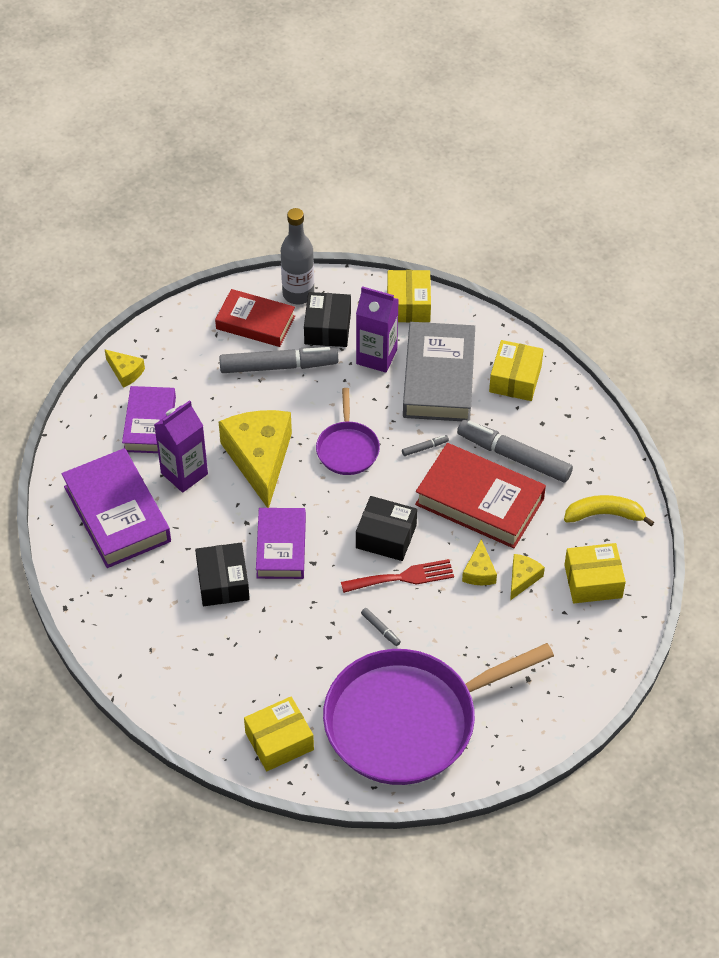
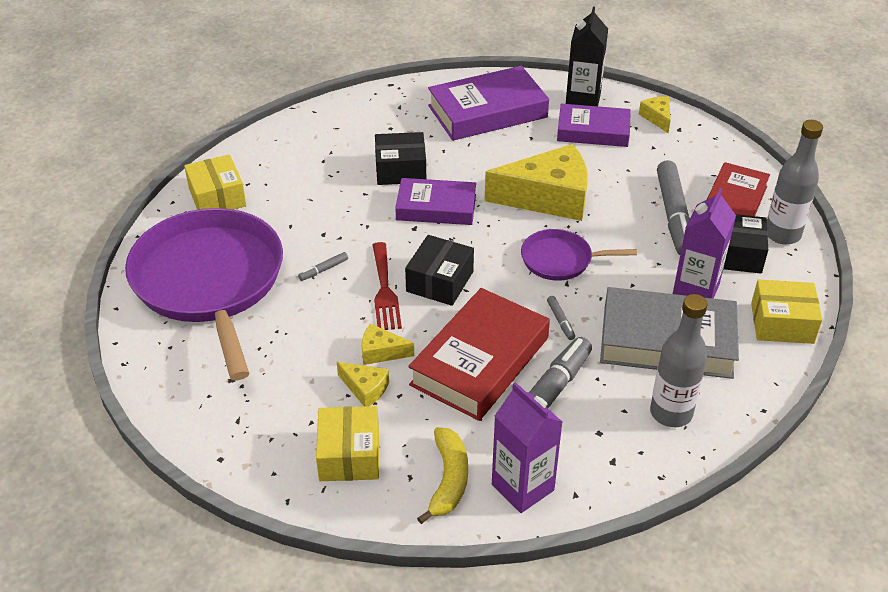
camera: 95 degrees right, 10 degrees down
(95, 432) = (583, 101): none -> black carton
(125, 372) = (657, 118): yellow cheese -> yellow cheese turned 120 degrees clockwise
(184, 473) = (532, 150): purple carton -> purple carton (522, 487)
(515, 379) = (671, 413): yellow box -> grey bottle

